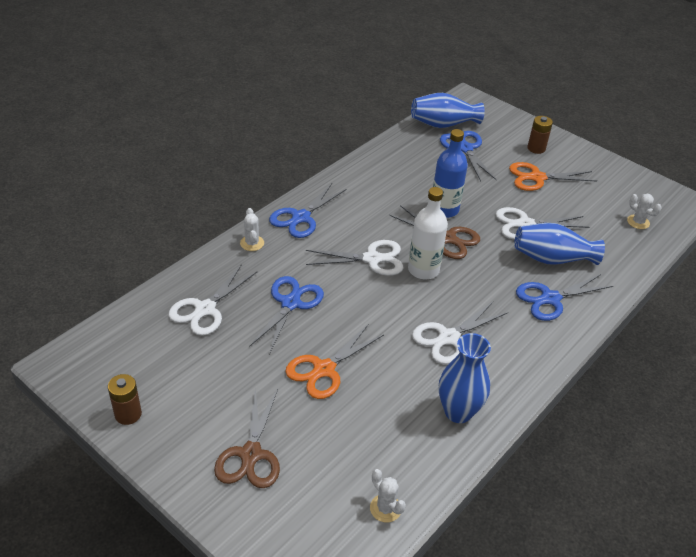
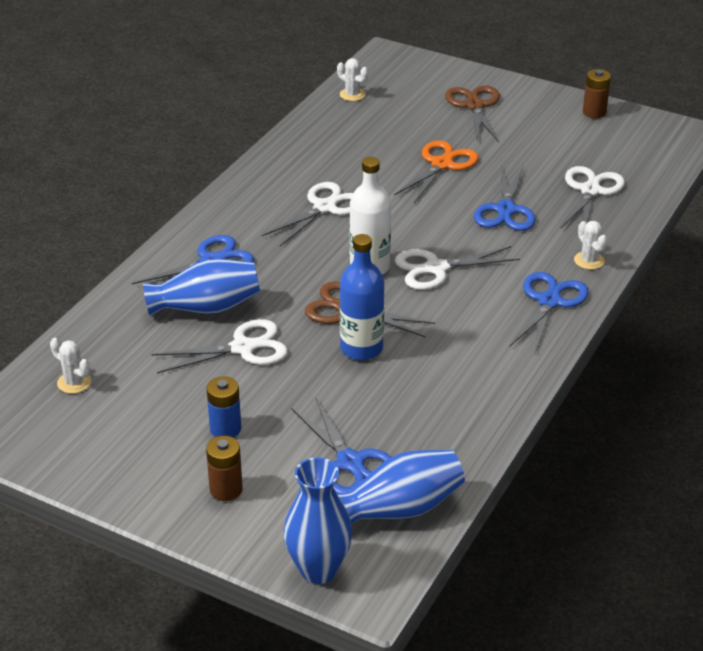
camera: 170 degrees right, 5 degrees down
(458, 412) = (304, 155): blue vase -> blue vase (318, 569)
(537, 178) = (225, 429): orange scissors -> blue battery

